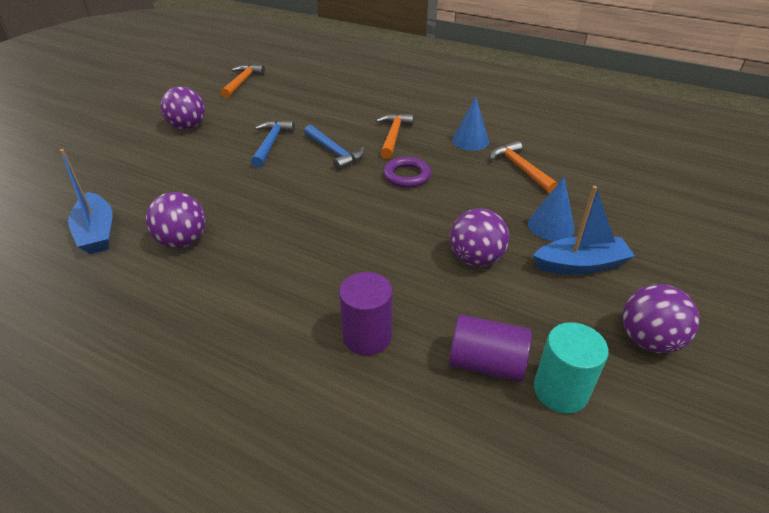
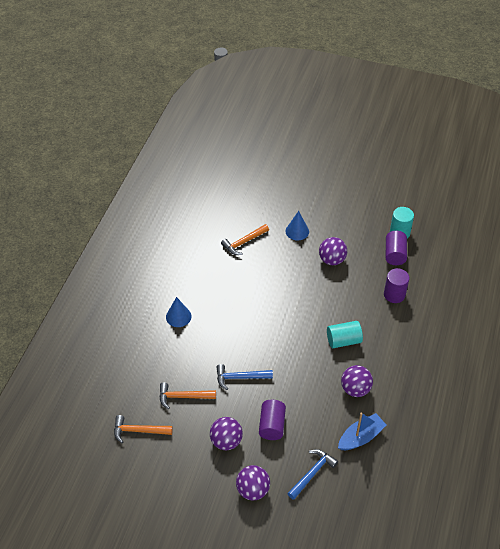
camera: 100 degrees left, 10 degrees up
(182, 159) = (272, 425): none -> purple cylinder
(285, 244) = (343, 340): none -> turquoise cylinder
(334, 153) = (244, 337): blue hammer -> blue hammer (312, 473)
(393, 136) = (215, 308): orange hammer -> orange hammer (183, 397)
(407, 176) = (264, 295): purple ring -> none
(470, 141) = (214, 267): blue cone -> blue cone (178, 316)
(580, 265) = (324, 222): blue boat -> none
(648, 340) = (365, 205): purple ball -> purple ball (253, 490)

